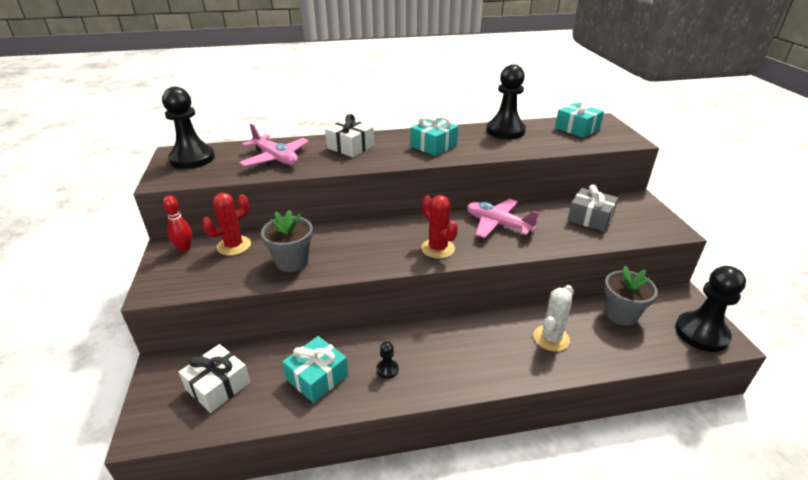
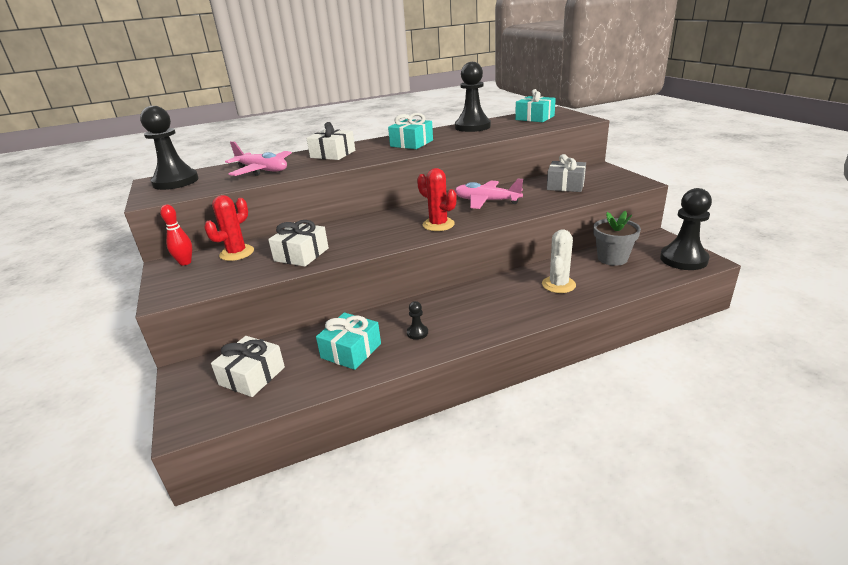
camera: 10 degrees left, 5 degrees down
(292, 261) = (301, 254): grey flower pot -> white gift

